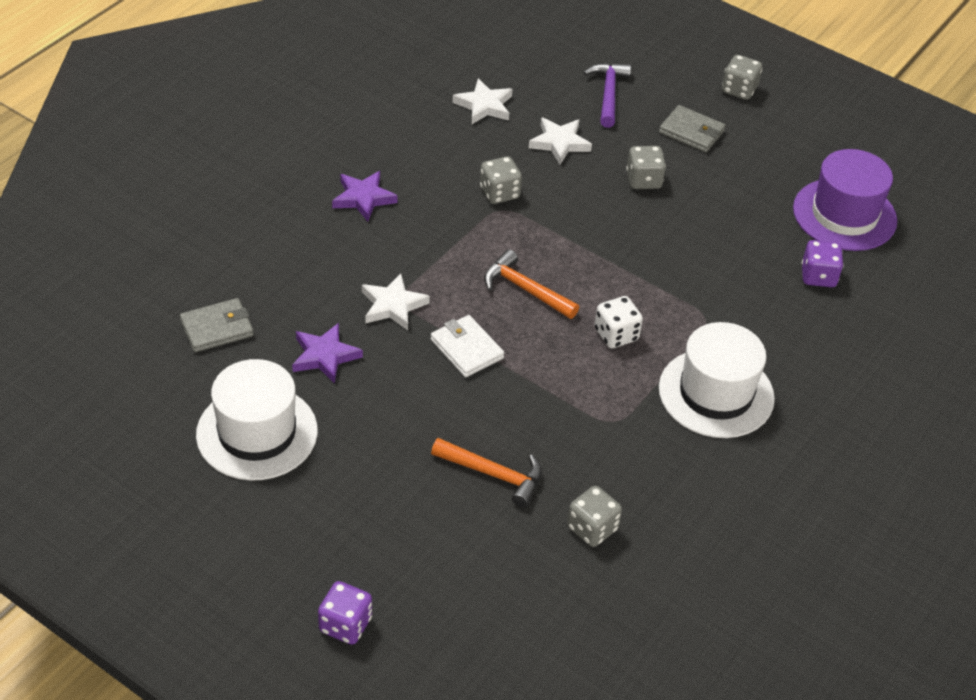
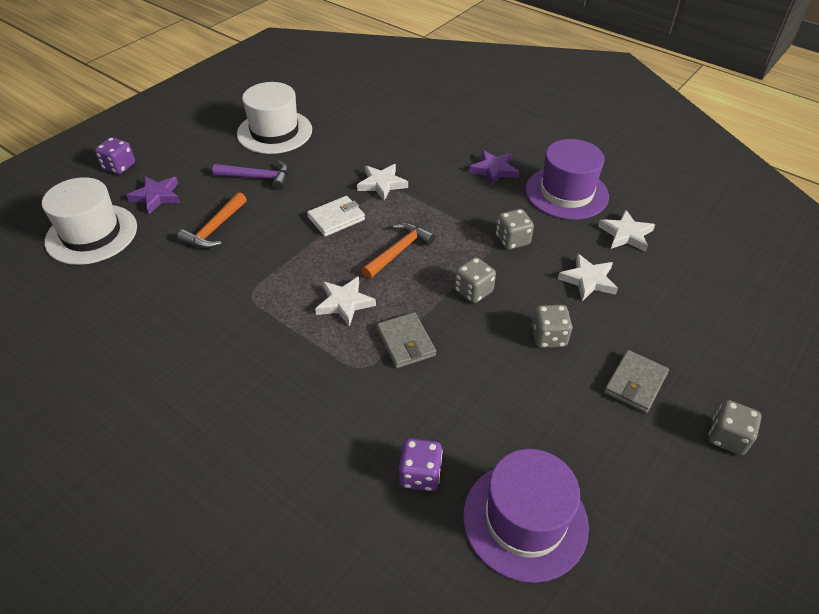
camera: 95 degrees right, 0 degrees up
(217, 328) = (363, 115): grey wallet -> grey wallet (406, 342)
(325, 356) = (336, 155): purple star -> purple star (156, 196)
(410, 141) = (566, 193): none -> purple hat
(592, 528) = (151, 276): grey dice -> grey dice (473, 291)
(608, 93) = (675, 319): purple hammer -> purple hammer (258, 178)
(616, 335) = (345, 303): white dice -> white star
(716, 393) = (269, 365): white hat -> white hat (91, 234)

